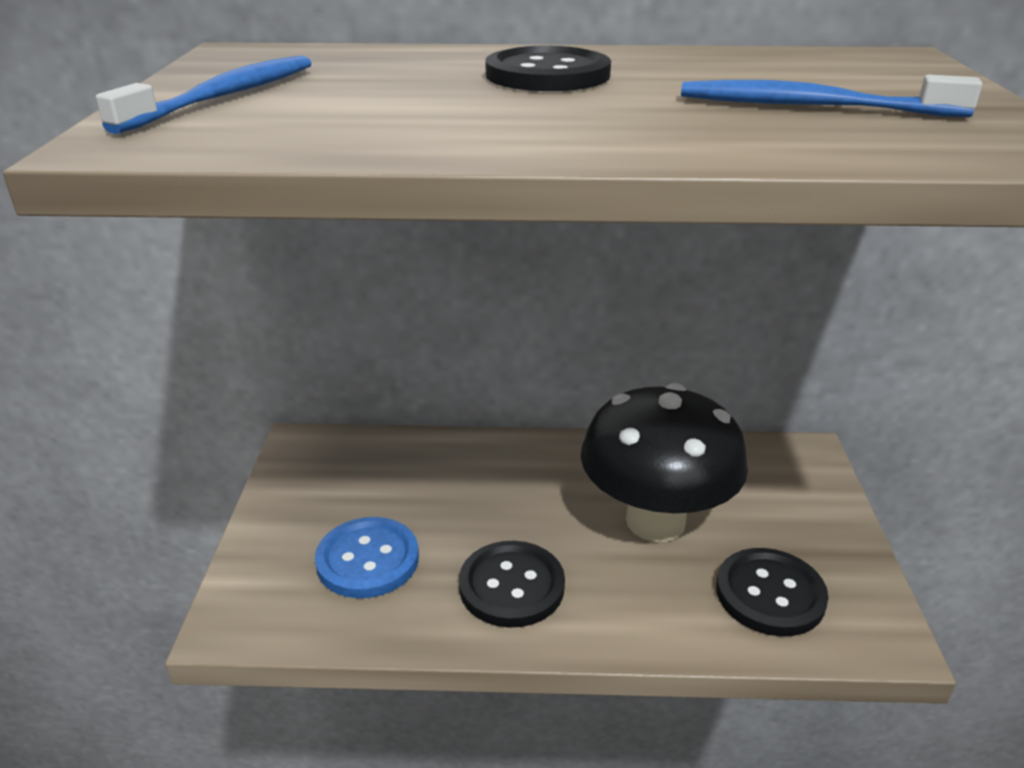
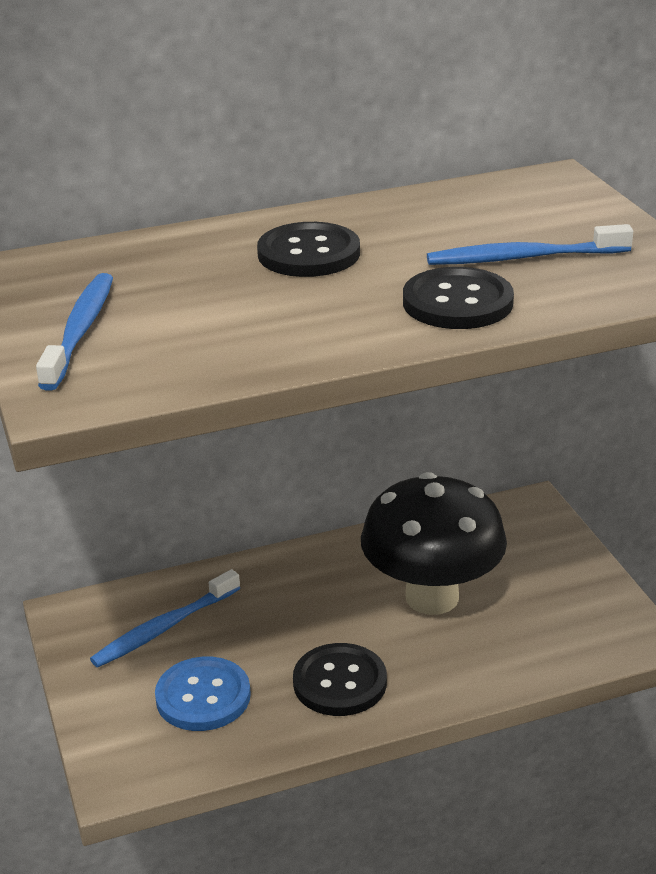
camera: 20 degrees left, 0 degrees up
(375, 480) = (164, 628): none -> blue toothbrush
(770, 594) = (546, 630): black button -> black button (457, 302)

